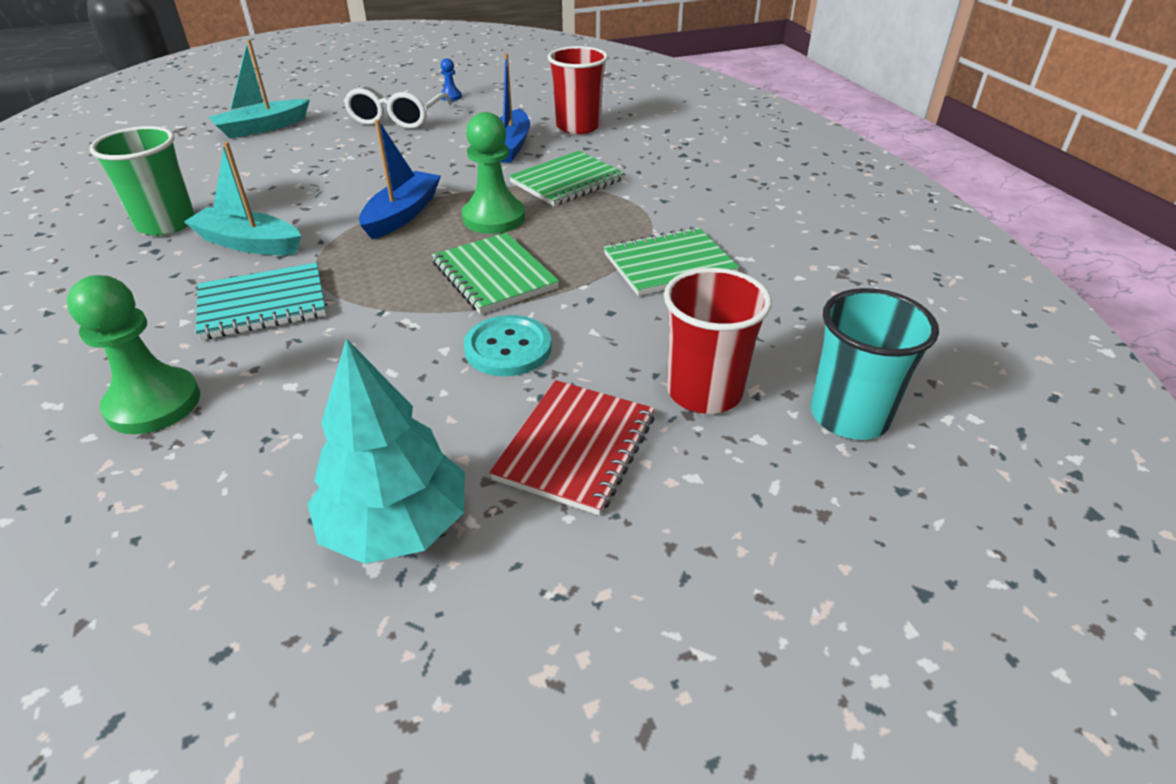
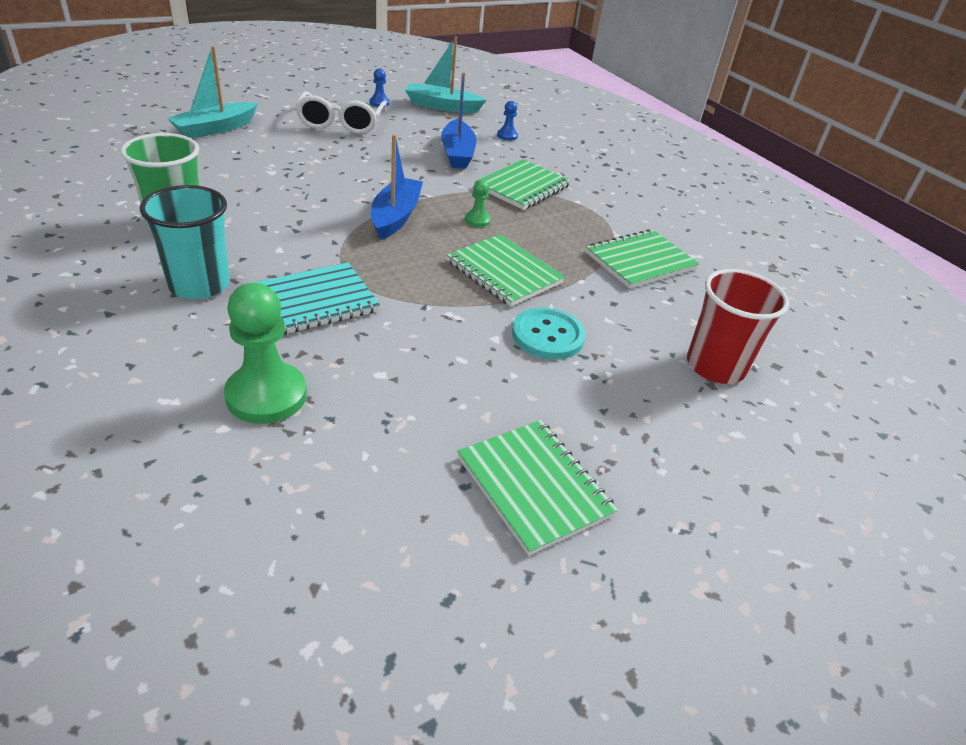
camera: 15 degrees left, 0 degrees up
(249, 243) = (268, 244): turquoise boat -> turquoise boat (442, 106)
(396, 526) = (534, 486): turquoise tree -> green notebook
(494, 218) = (477, 220): green pawn -> green pawn, size x0.47
(576, 448) = (641, 415): red notebook -> none
(578, 127) = (507, 136): red cup -> blue pawn
(849, 416) = (825, 381): turquoise cup -> turquoise cup (199, 284)

